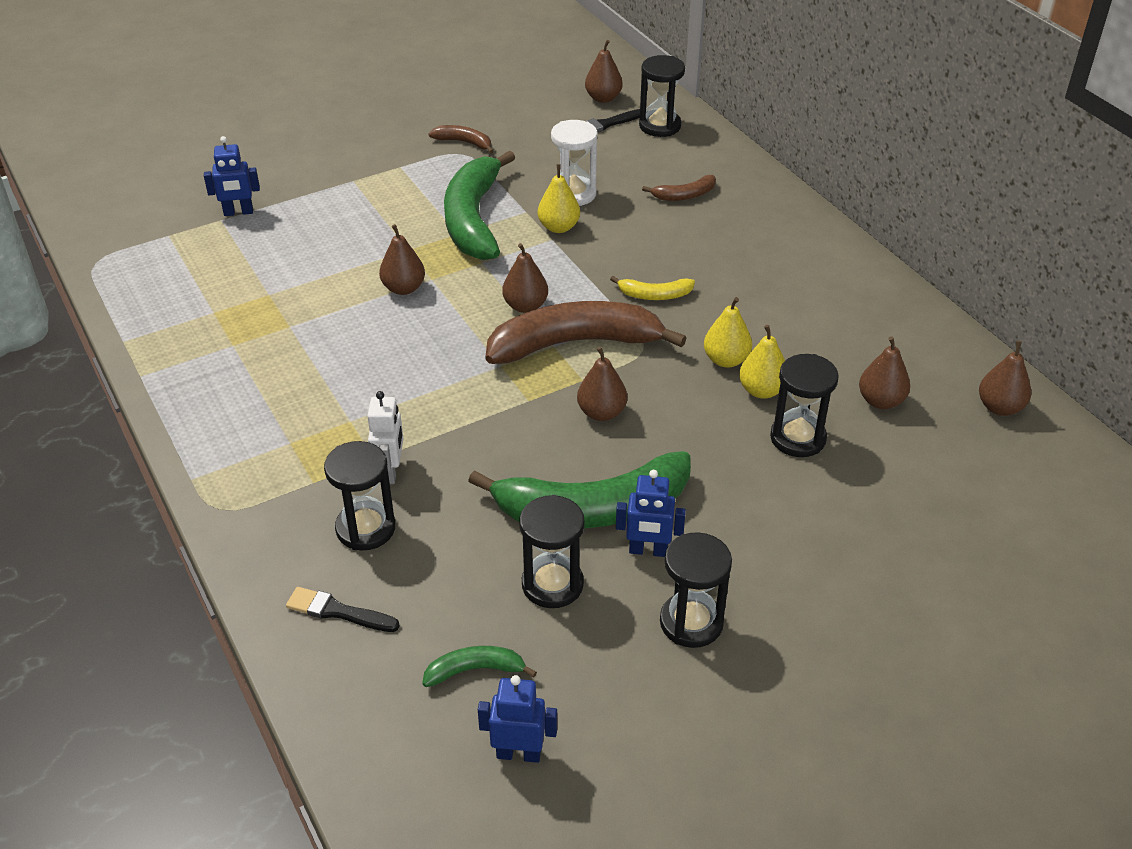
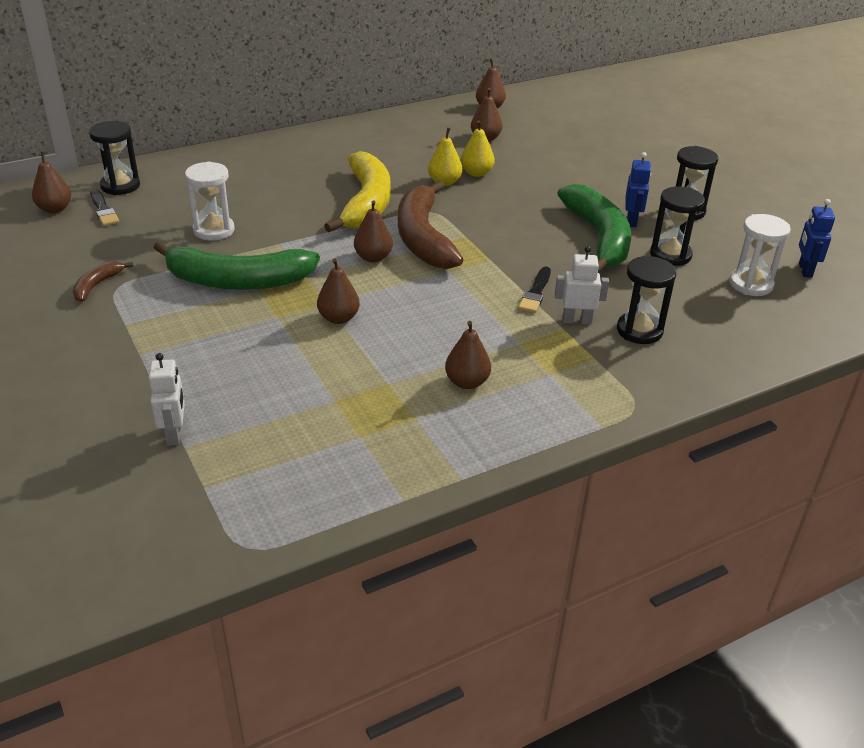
camera: 90 degrees left, 5 degrees down
(238, 212) = (174, 434): blue robot -> white robot
(338, 611) = (722, 340): black brush -> black brush (535, 293)
(475, 670) = (750, 284): green banana -> white hourglass
(559, 227) = (263, 239): yellow pear -> none
(601, 412) = (502, 230): brown pear -> brown pear (467, 382)
(654, 295) = (366, 203): yellow banana -> yellow banana, size x2.24
(684, 195) = (234, 182): brown banana -> none
(798, 438) = (522, 166): black hourglass -> none

